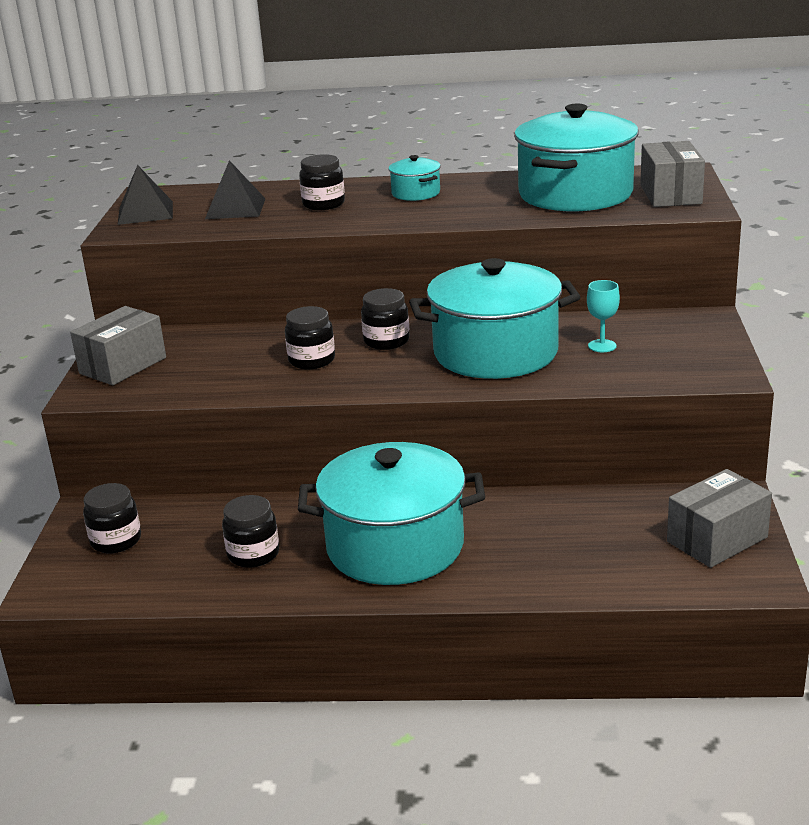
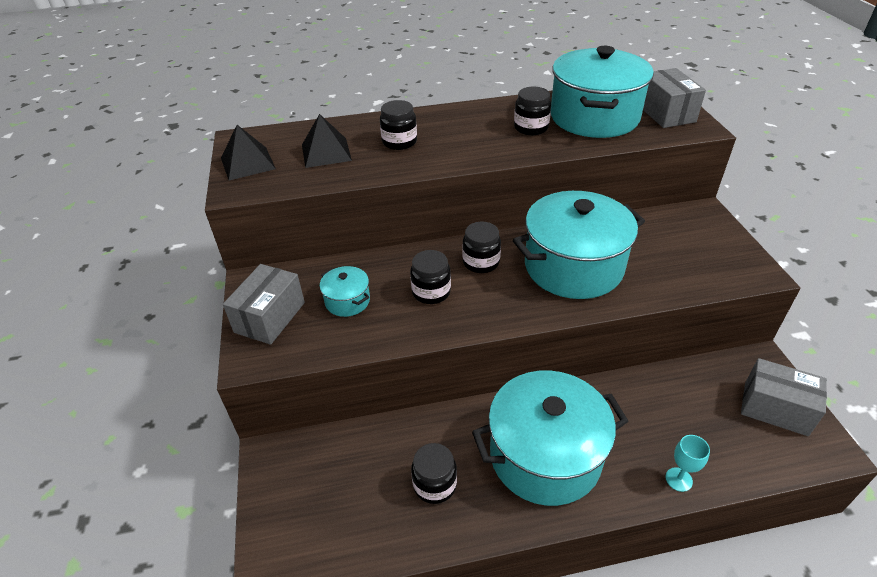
camera: 15 degrees left, 15 degrees up
(116, 540) = (310, 487): black jar -> black jar (531, 128)
(416, 193) = (468, 124): turquoise pot -> turquoise pot (347, 301)
(602, 346) = (648, 250): turquoise goblet -> turquoise goblet (678, 479)
(717, 539) = (775, 408): grey box -> grey box turned 75 degrees clockwise

